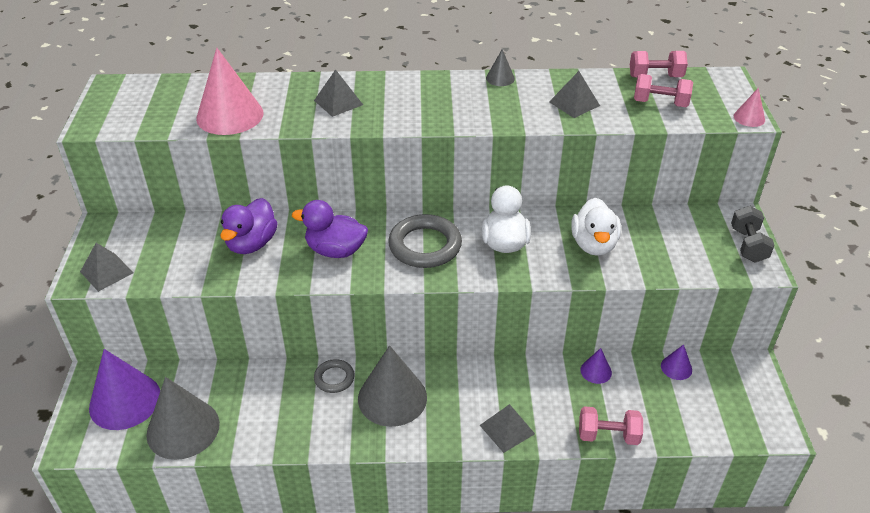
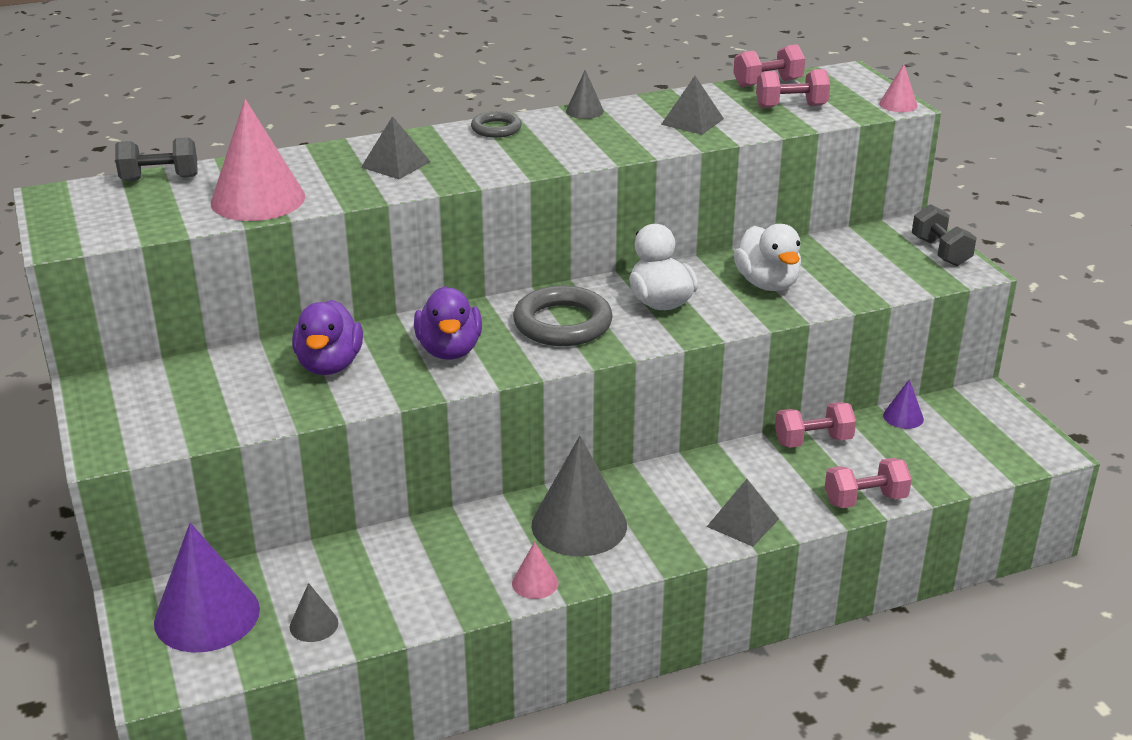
camera: 20 degrees left, 10 degrees down
(106, 272) = (141, 435): grey pyramid -> none
(181, 84) = (160, 178): none -> grey dumbbell
(183, 429) = (314, 625): grey cone -> grey cone, size x0.46
(334, 378) = (489, 522): grey ring -> grey ring (496, 129)
(335, 250) = (449, 350): purple duck -> purple duck turned 90 degrees counterclockwise
(338, 438) = (535, 583): none -> pink cone
(596, 371) = (813, 441): purple cone -> pink dumbbell

